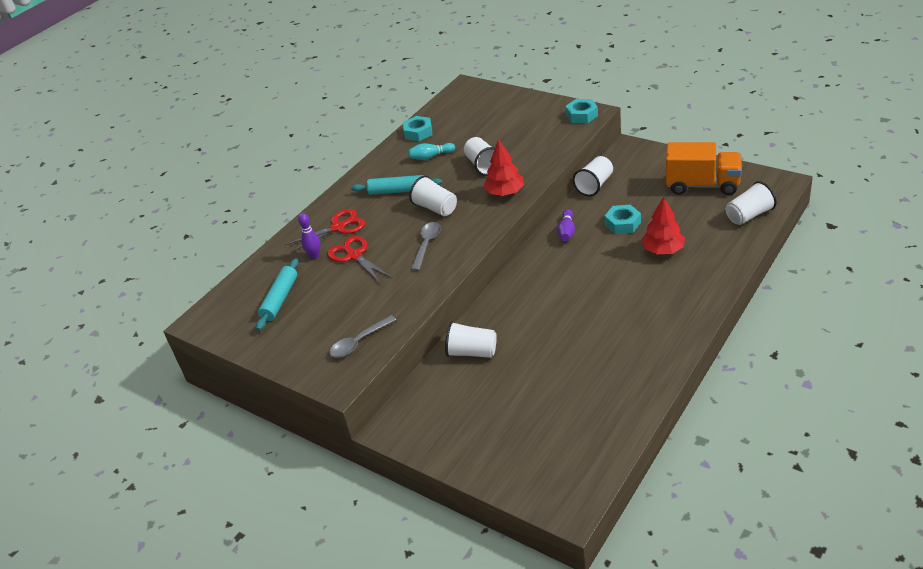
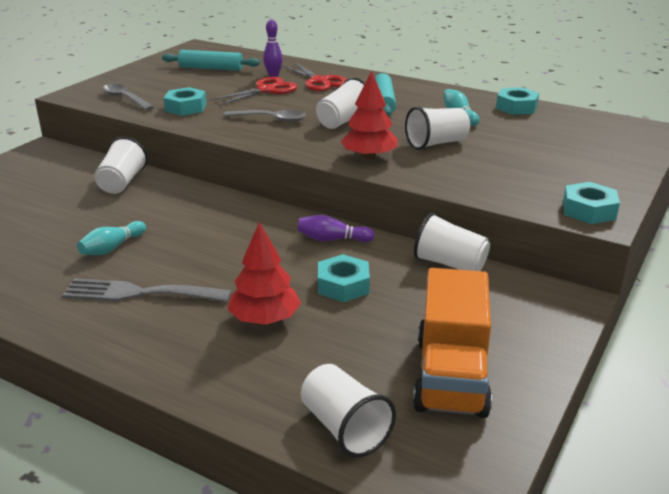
camera: 80 degrees right, 10 degrees down
(391, 297) = (186, 107): none -> turquoise nut
(583, 333) = (112, 248): none -> turquoise bowling pin
(641, 307) = (139, 293): none -> grey fork

